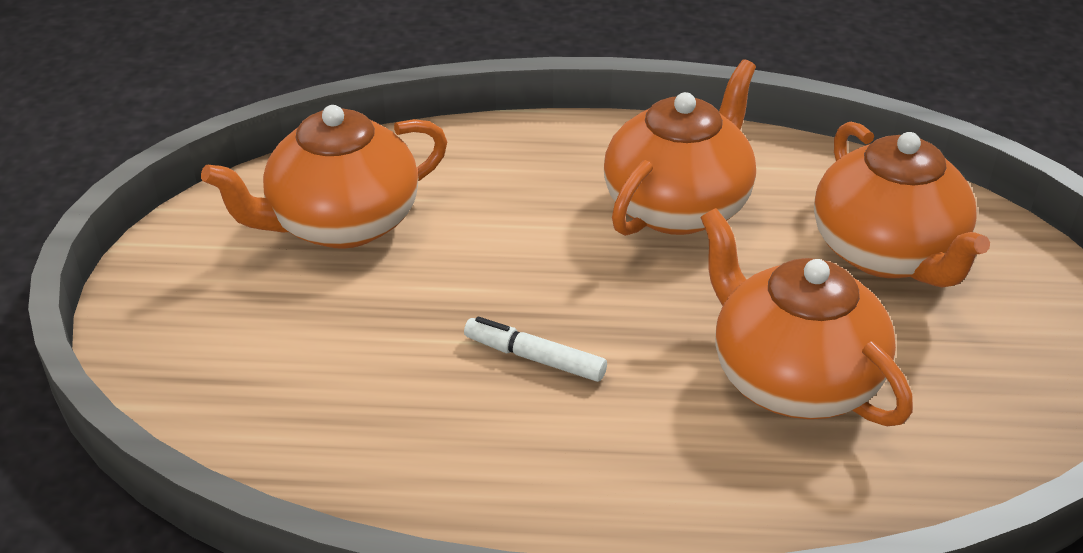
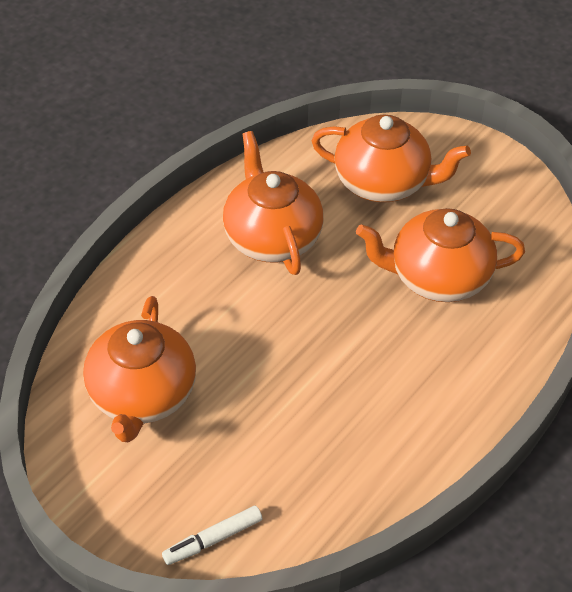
camera: 55 degrees left, 10 degrees up
(534, 358) = (337, 369): white marker -> white marker (213, 539)

